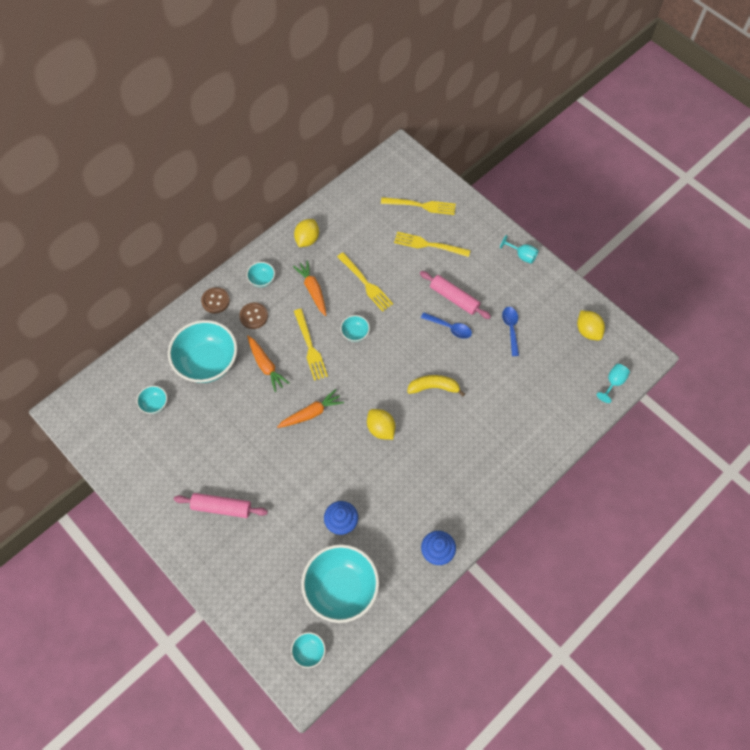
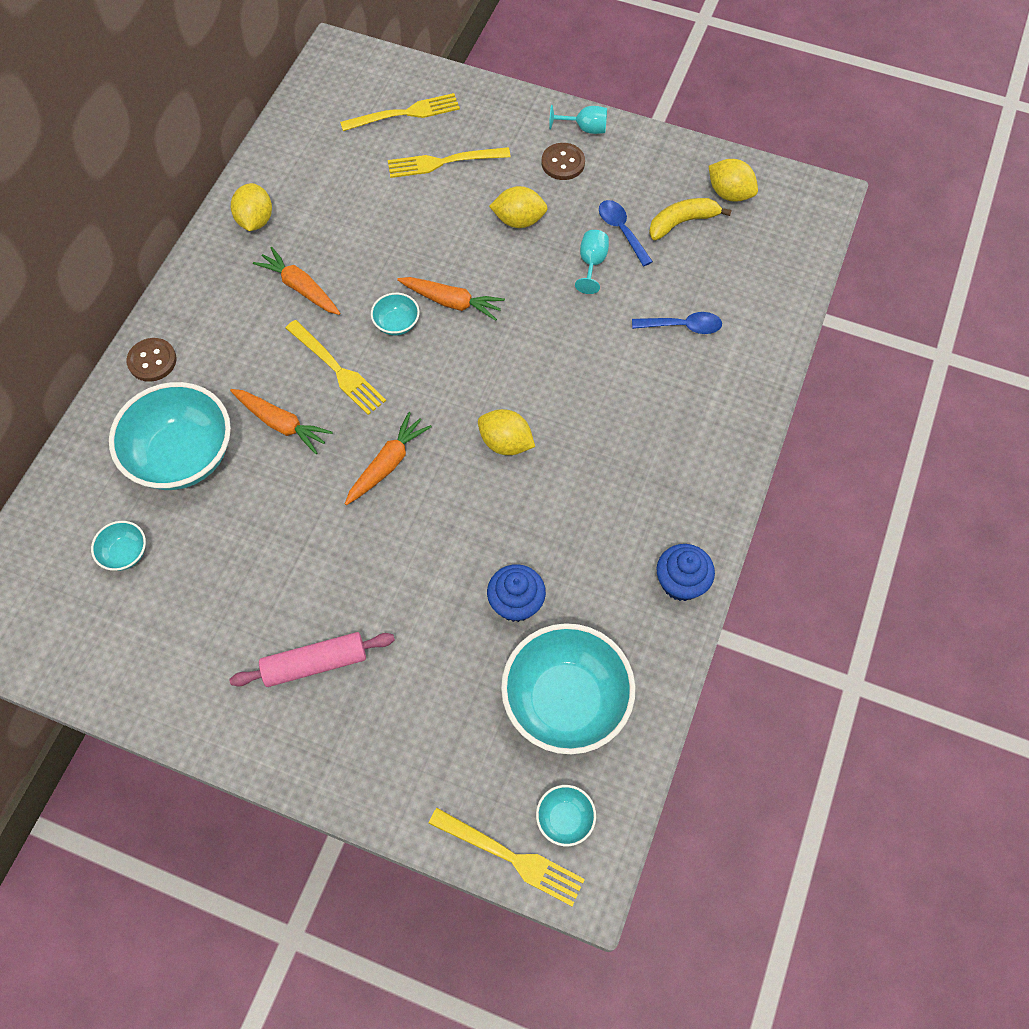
camera: 25 degrees left, 0 degrees up
(254, 316) = (225, 360): brown button -> brown button (563, 163)
(262, 279) = (212, 302): turquoise bowl -> none
(366, 283) = (377, 249): yellow fork -> yellow fork (512, 857)
(392, 333) = (452, 302): none -> orange carrot
(433, 387) = (553, 353): yellow banana -> yellow banana (682, 222)
(450, 328) = (534, 263): blue spoon -> blue spoon (683, 326)
(454, 298) = (519, 220): pink rolling pin -> yellow lemon
(613, 383) = (801, 248): turquoise goblet -> turquoise goblet (592, 263)

